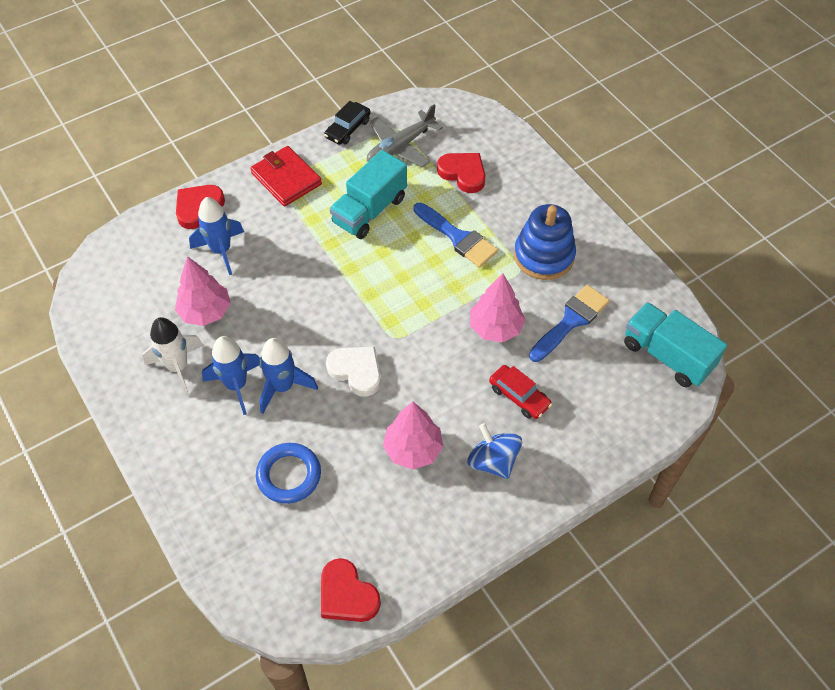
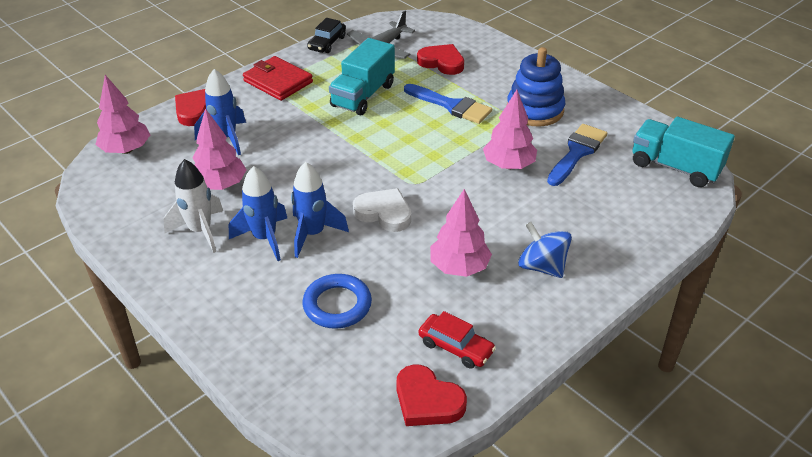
camera: 10 degrees left, 15 degrees down
(122, 252) = (126, 150): none -> pink tree
(519, 396) = (549, 213): red car -> red car (455, 347)

